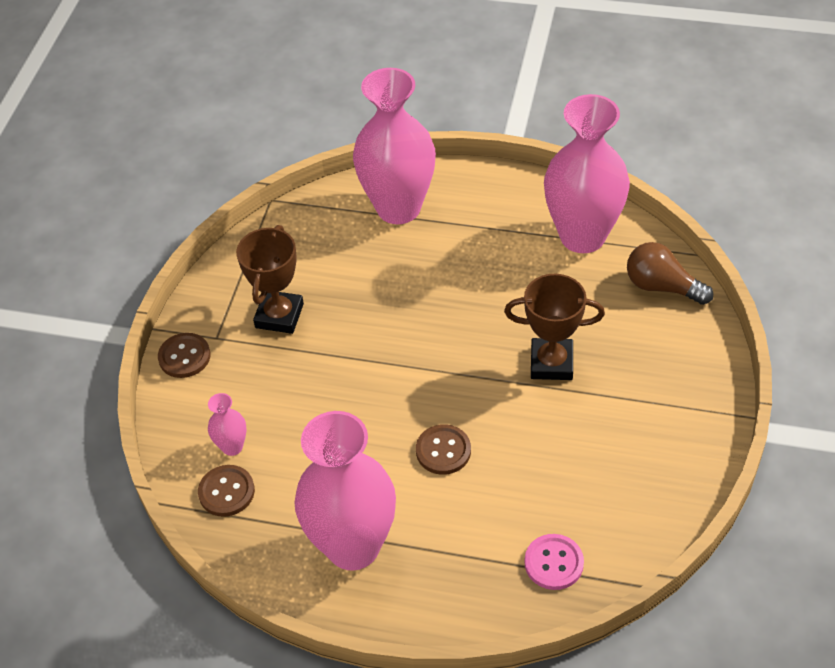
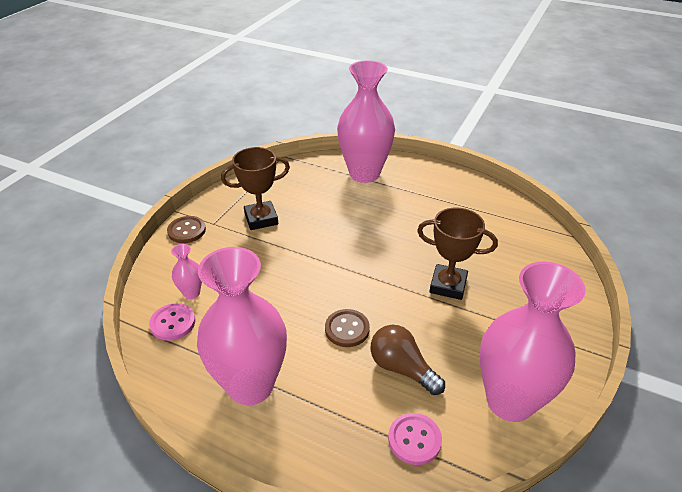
camera: 10 degrees right, 10 degrees down
(226, 492) = (173, 323): brown button -> pink button
(279, 316) = (261, 219): brown trophy -> brown trophy turned 45 degrees clockwise
(582, 236) = (488, 210): pink vase -> pink vase (510, 401)
(662, 286) = (543, 251): brown light bulb -> brown light bulb (402, 368)

